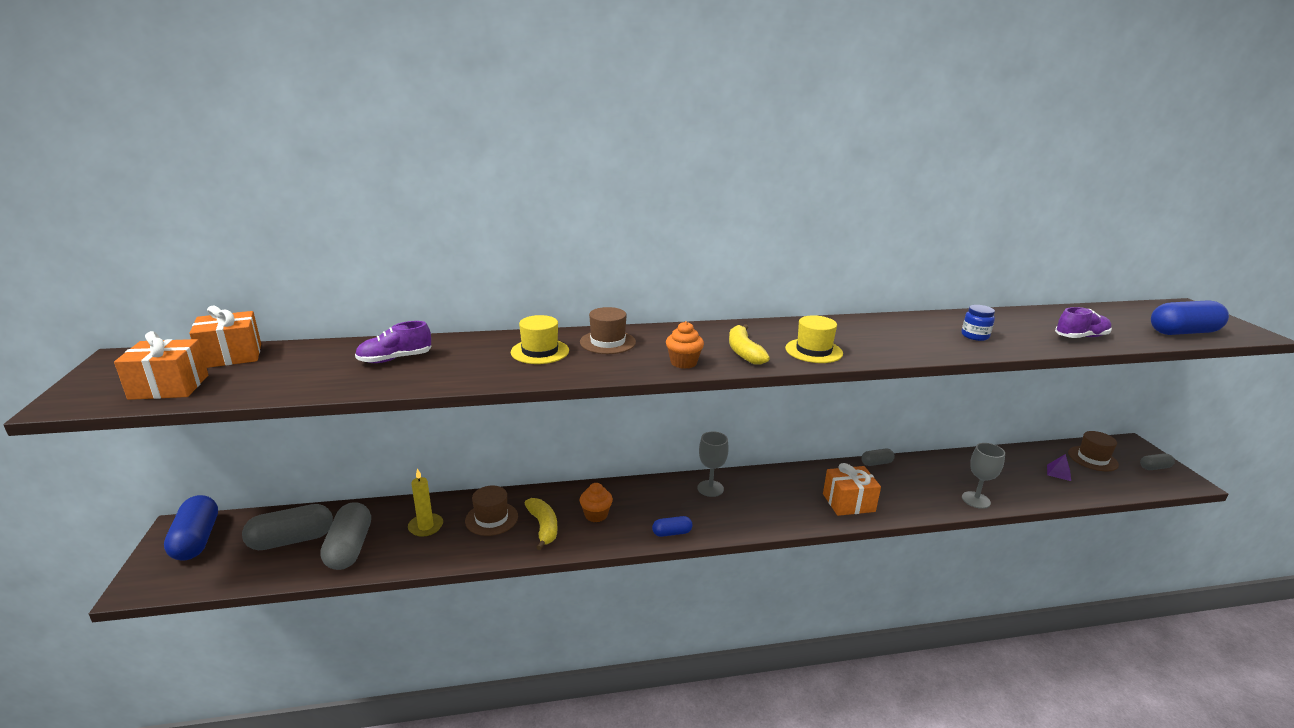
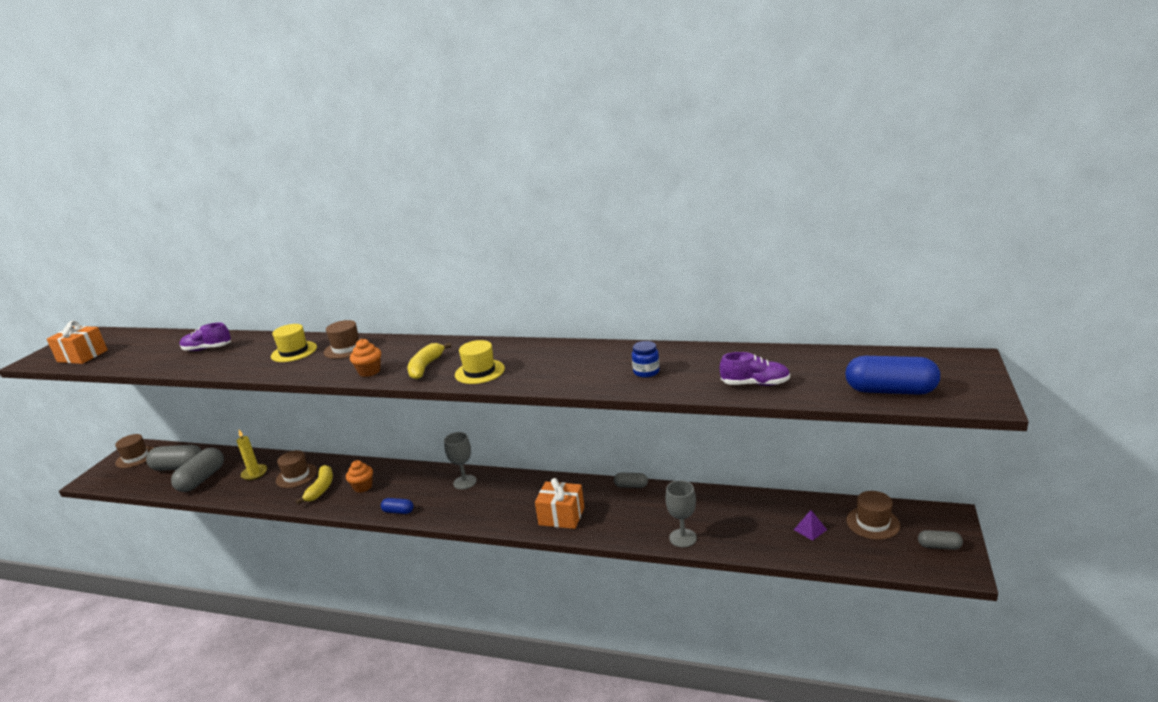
camera: 30 degrees right, 0 degrees up
(196, 540) = (136, 457): blue capsule -> brown hat
(231, 356) = (133, 337): orange gift -> none

